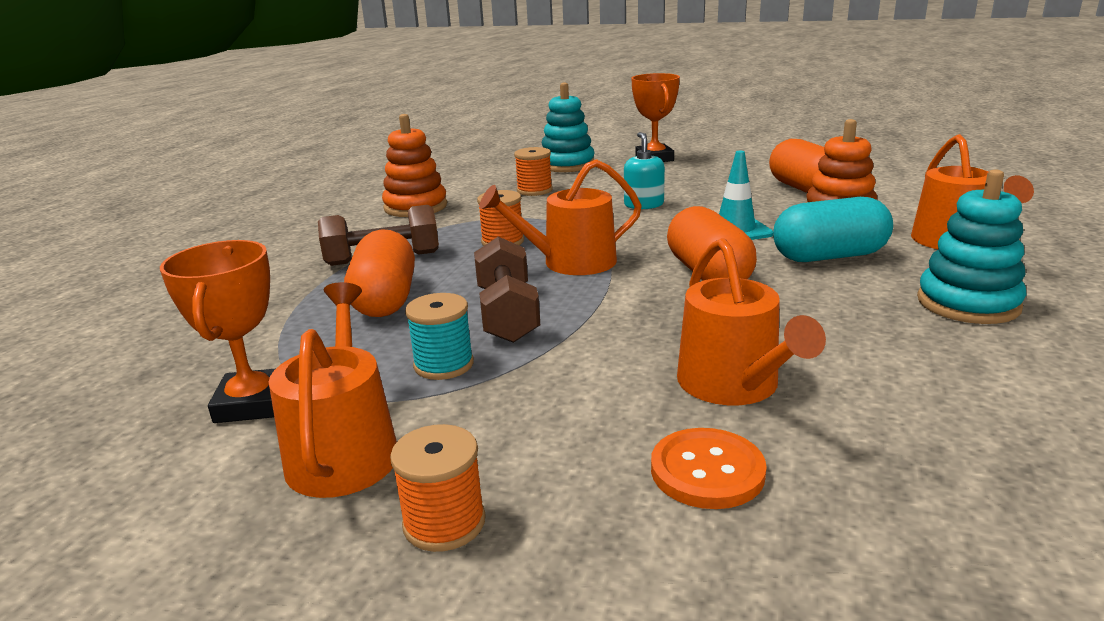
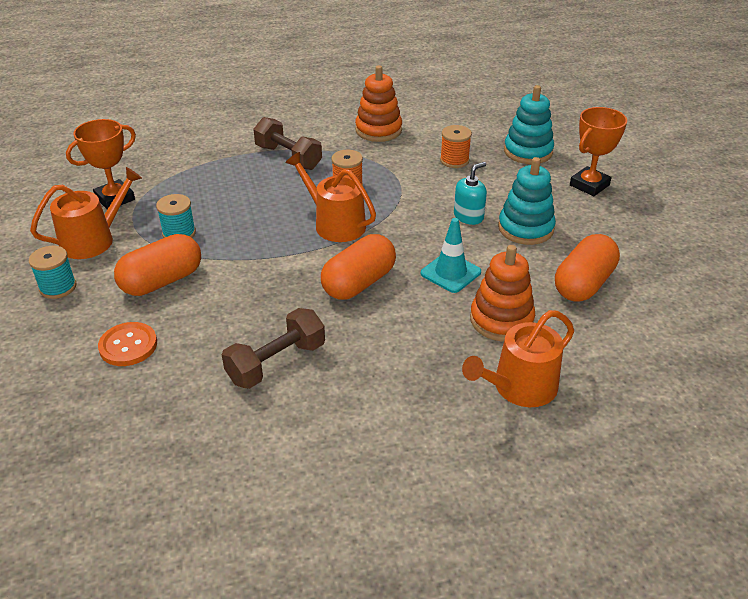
camera: 55 degrees right, 15 degrees up
(385, 300) = (237, 183): orange capsule -> orange capsule (162, 281)
(444, 523) = (58, 287): orange spool -> turquoise spool
(507, 314) = (247, 229): brown dumbbell -> brown dumbbell (276, 363)
(734, 386) = (213, 333): orange watering can -> none
(829, 256) = (433, 328): turquoise capsule -> none
(968, 303) = (393, 408): turquoise stacking toy -> turquoise stacking toy (525, 228)

